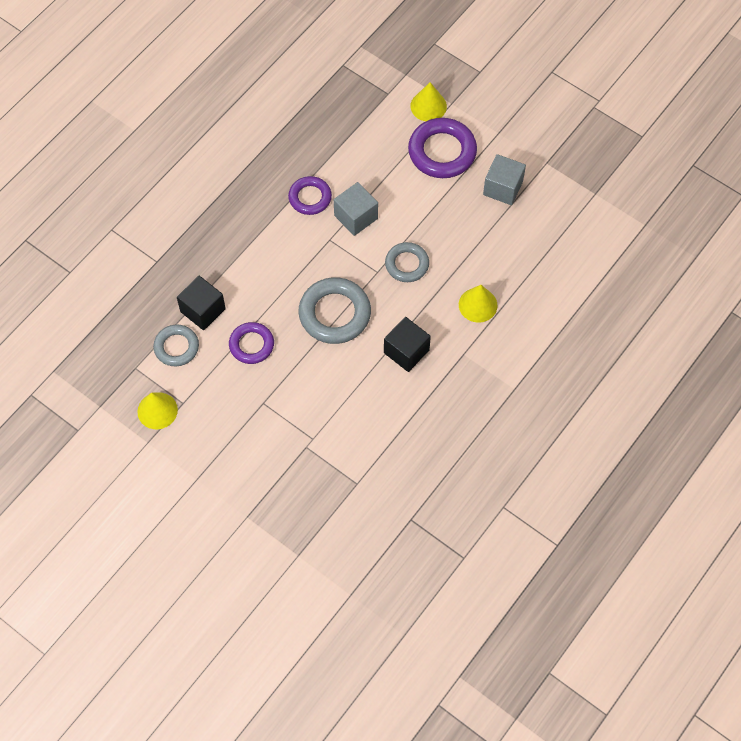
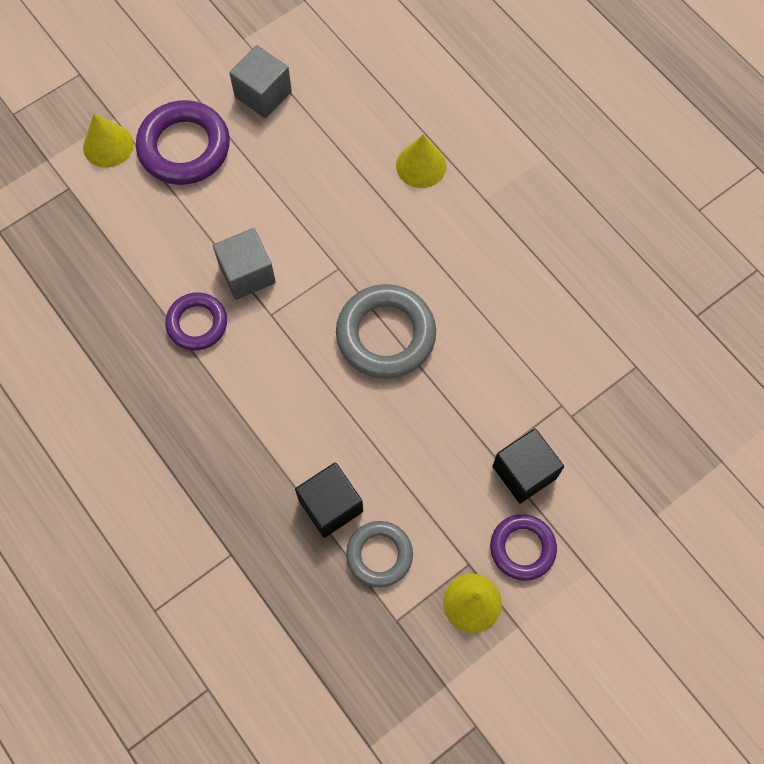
camera: 75 degrees left, 5 degrees up
(251, 345) = (403, 452): purple ring -> purple ring (522, 548)
(406, 351) = (464, 263): black cube -> black cube (524, 472)
(407, 264) = (338, 230): grey ring -> none

